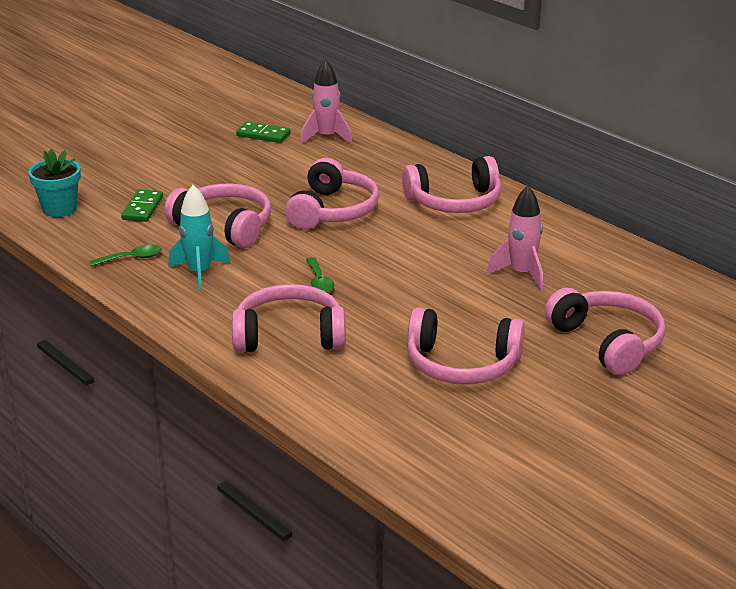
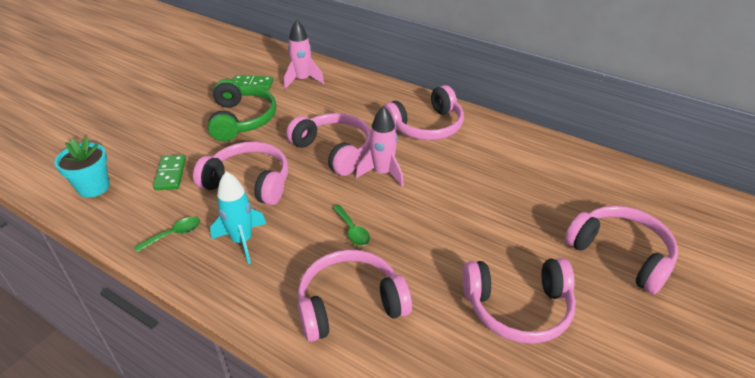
camera: 15 degrees left, 10 degrees up
(238, 168) = (241, 119): none -> green headphones
(332, 211) = (334, 150): pink headphones -> pink headphones turned 45 degrees counterclockwise
(521, 274) = (512, 191): pink rocket -> pink rocket (382, 173)

